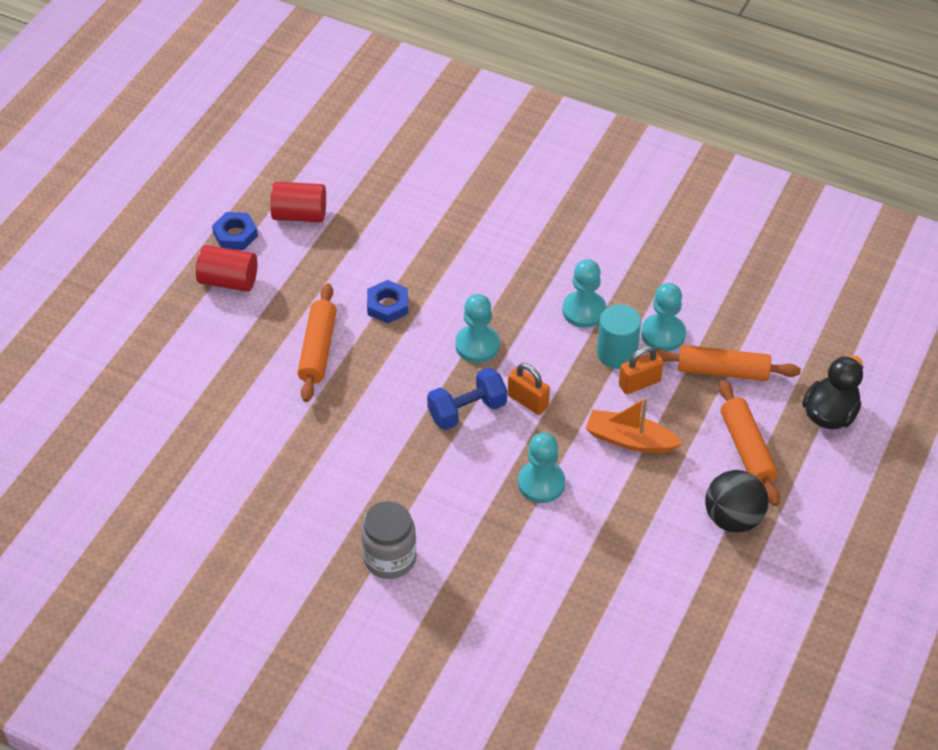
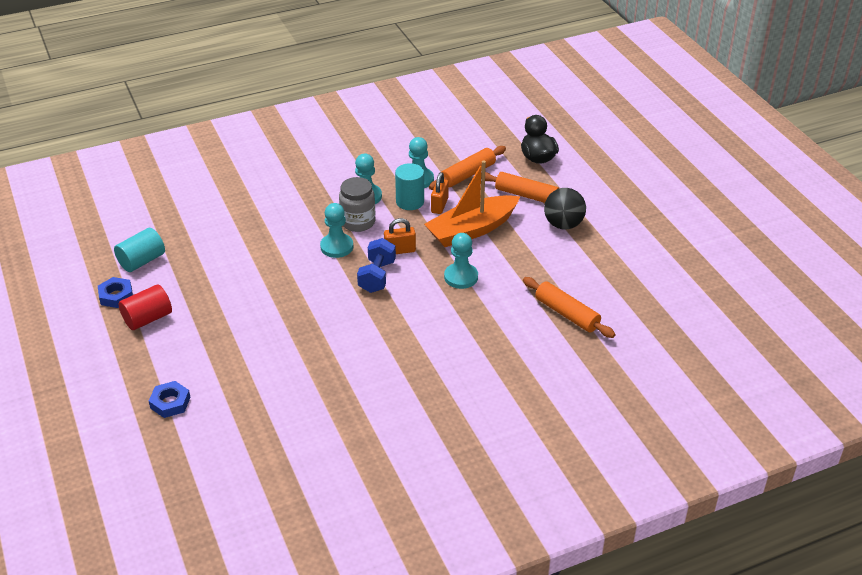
camera: 50 degrees left, 10 degrees down
(300, 215) = (142, 261): red cylinder -> turquoise cylinder
(318, 349) = (253, 310): orange rolling pin -> orange rolling pin (567, 314)
(387, 305) = (261, 264): blue nut -> blue nut (170, 403)
(390, 558) = (441, 365): grey jar -> grey jar (358, 222)
(630, 440) = (472, 230): orange boat -> orange boat, size x1.58

